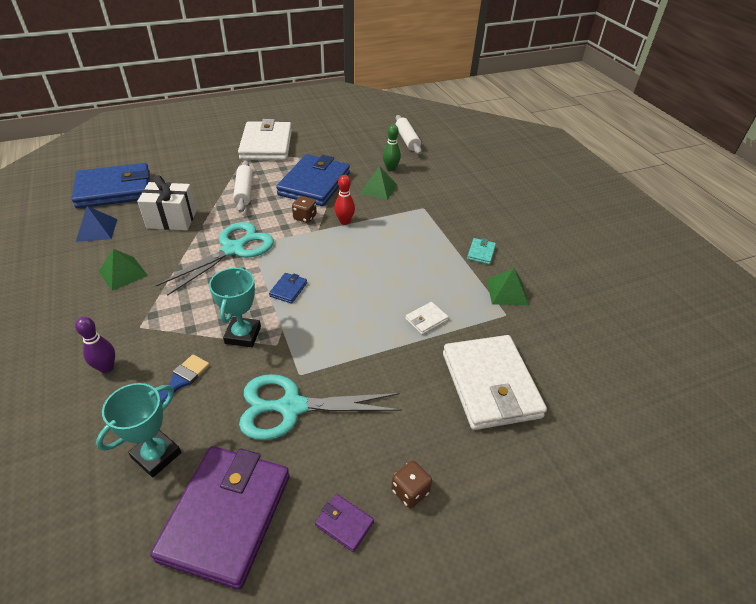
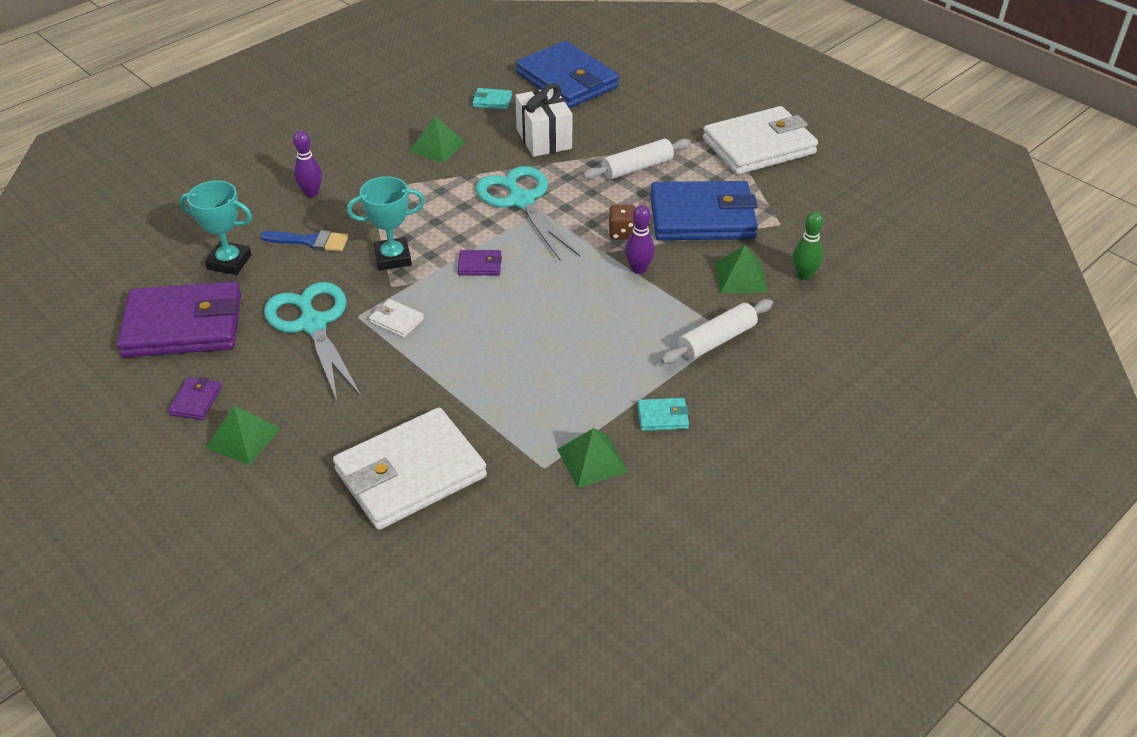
camera: 70 degrees right, 0 degrees up
(97, 230) = (492, 101): blue pyramid -> turquoise wallet
(233, 249) = (521, 201): turquoise scissors -> turquoise scissors turned 135 degrees counterclockwise
(288, 289) = (480, 265): blue wallet -> purple wallet
(344, 221) = (638, 269): red bowling pin -> purple bowling pin
(407, 140) = (906, 270): white rolling pin -> white rolling pin (717, 340)
(410, 491) = (243, 437): brown dice -> green pyramid
(426, 320) = (492, 392): white wallet -> white wallet (396, 321)

